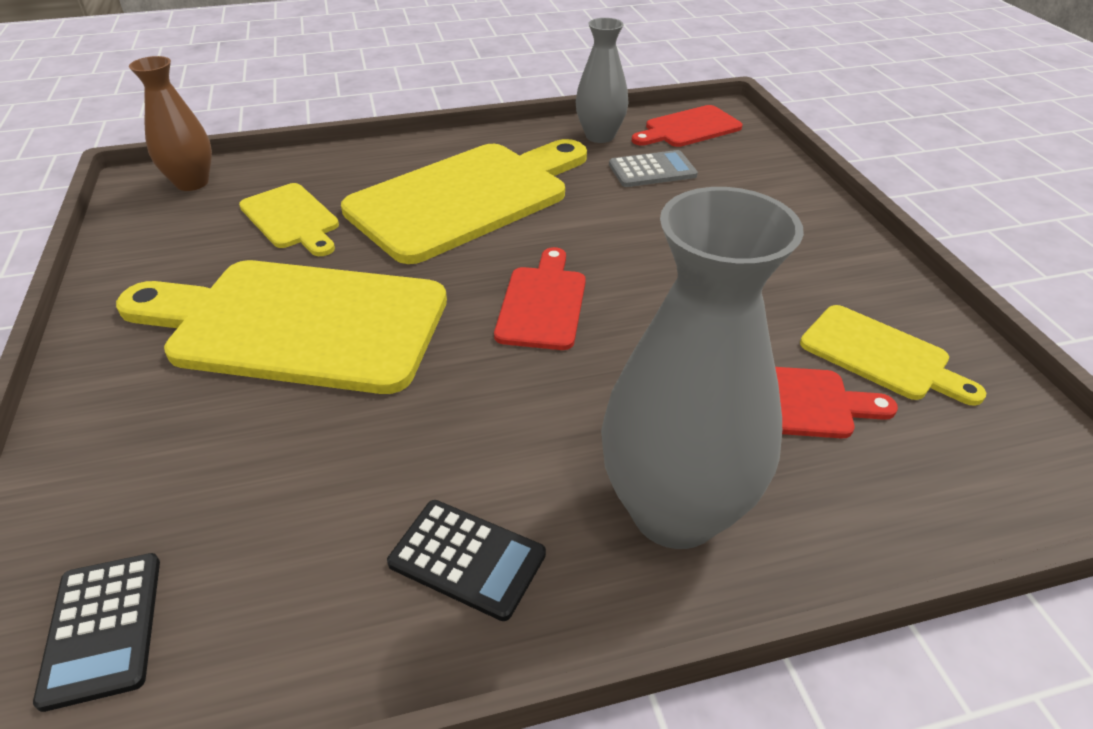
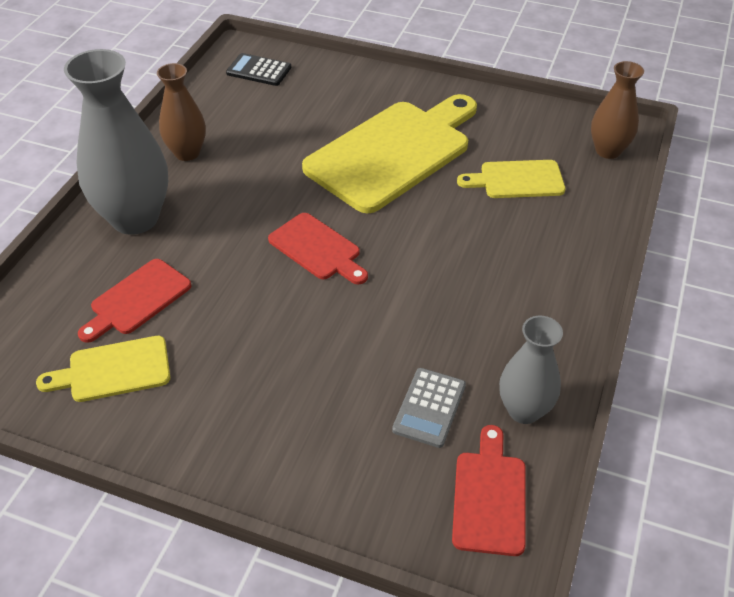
camera: 125 degrees right, 5 degrees up
(466, 198) = (477, 270): yellow cutting board -> none
(467, 559) = (187, 153): black calculator -> brown vase

